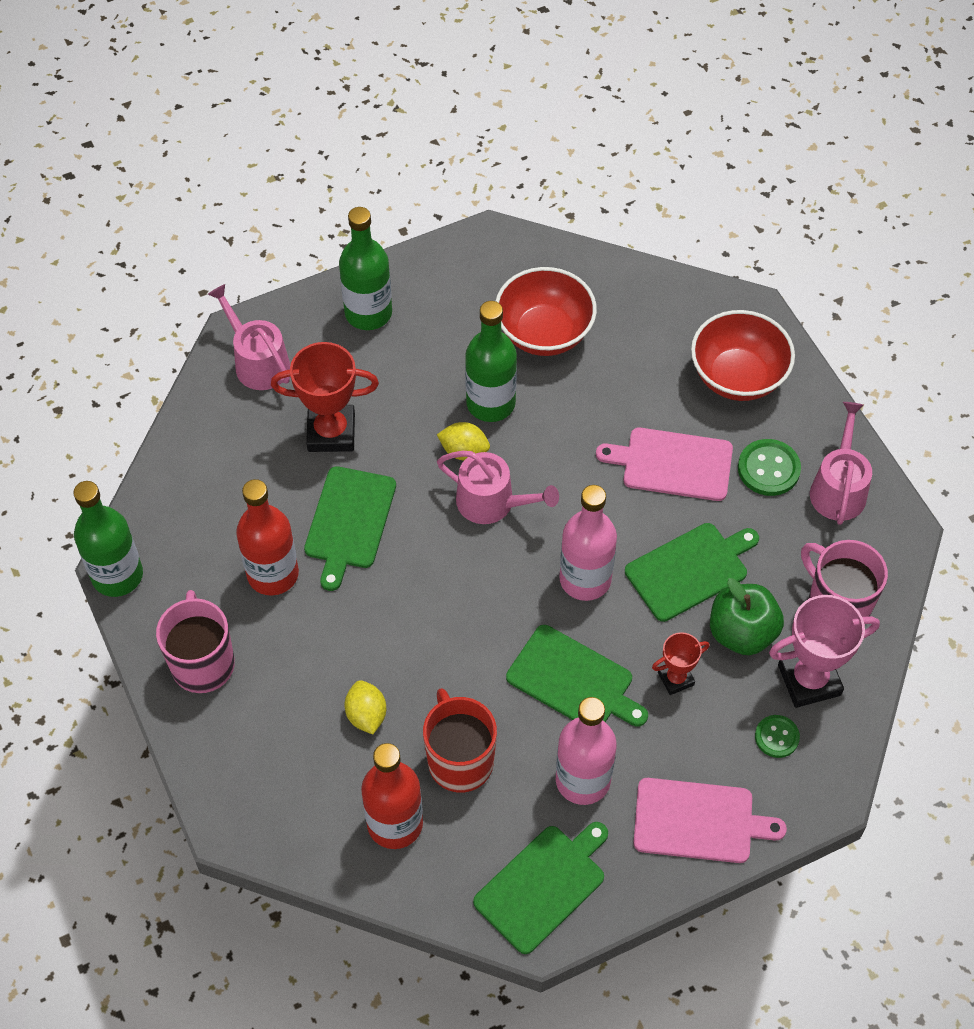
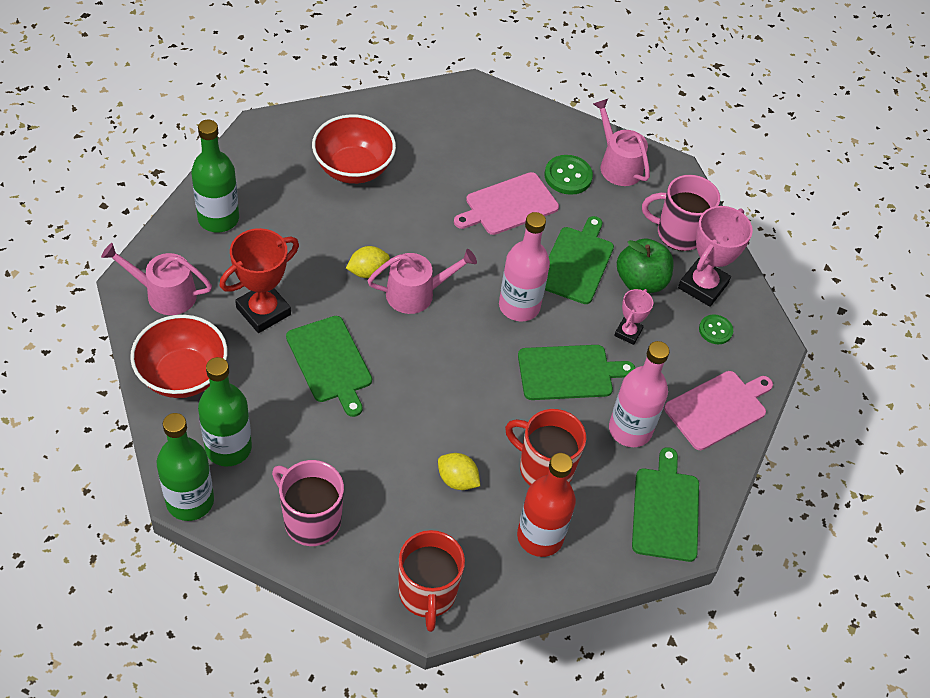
camera: 45 degrees left, 5 degrees down
(244, 803) = (427, 594): none -> red mug
(273, 574) = (307, 429): red bottle -> none
(490, 403) = (358, 231): green bottle -> green bottle (228, 448)
(676, 679) = (628, 333): red trophy -> pink trophy
(737, 377) = (500, 132): red bowl -> red bowl (183, 375)

